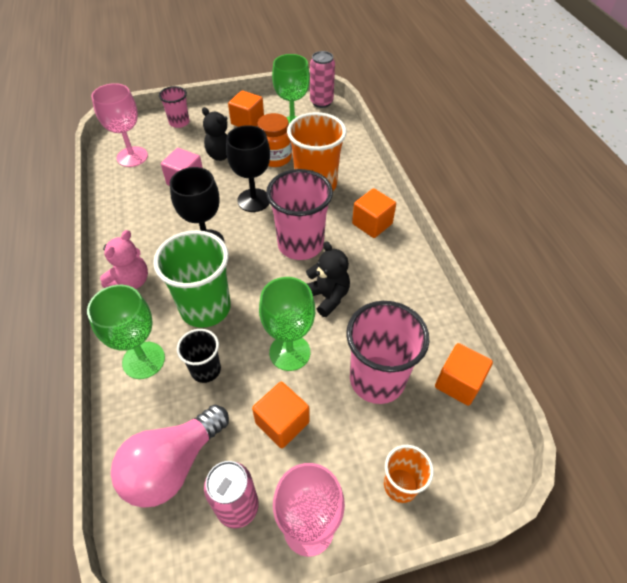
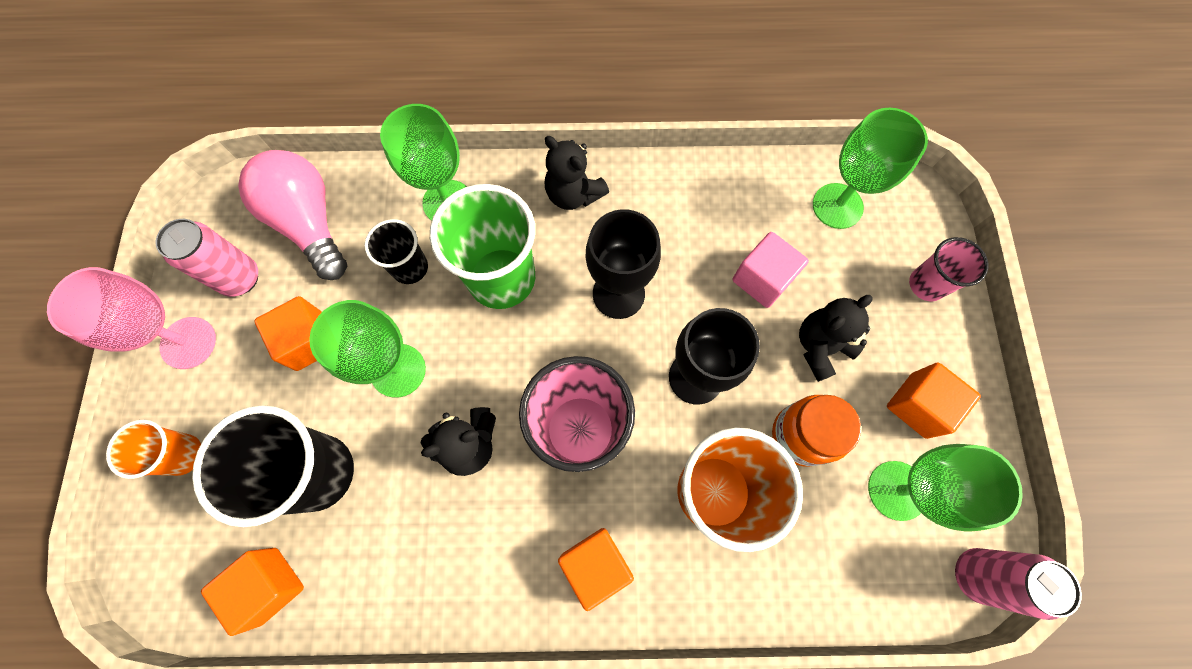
camera: 105 degrees right, 20 degrees up
(131, 281) = (573, 194): pink teddy bear -> black teddy bear
(132, 157) = (837, 206): pink goblet -> green goblet
(377, 379) = (318, 472): pink cup -> black cup

